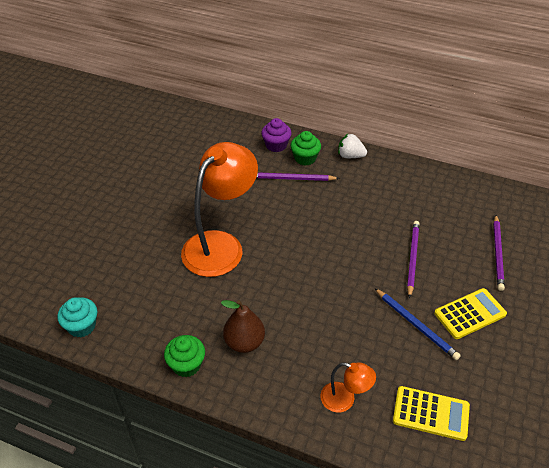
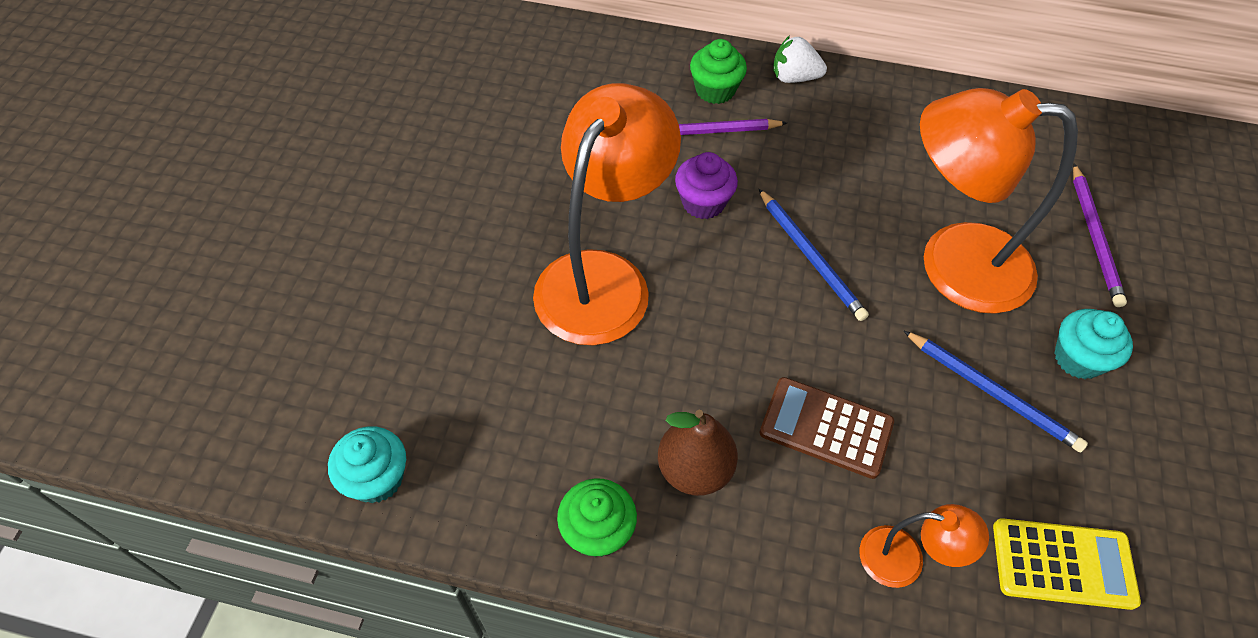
camera: 10 degrees left, 10 degrees up
(276, 145) = (657, 70): purple cupcake -> purple cupcake (703, 202)
(319, 331) = (826, 428): none -> brown calculator
(334, 246) = (810, 257): none -> blue pencil
(412, 258) = (952, 263): purple pencil -> orange lamp
(469, 314) = (1078, 358): yellow calculator -> turquoise cupcake

